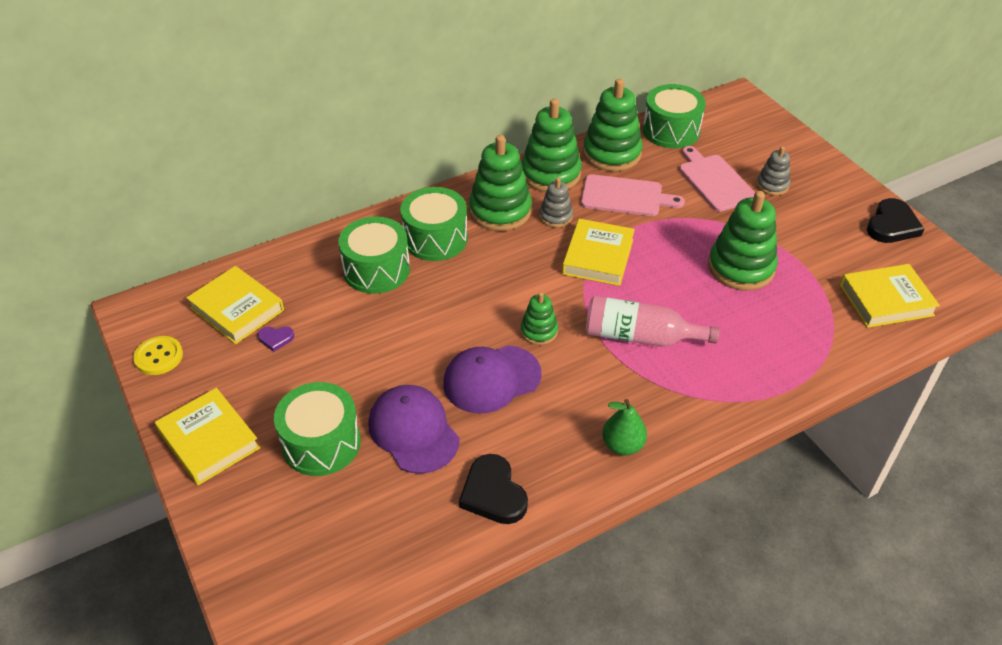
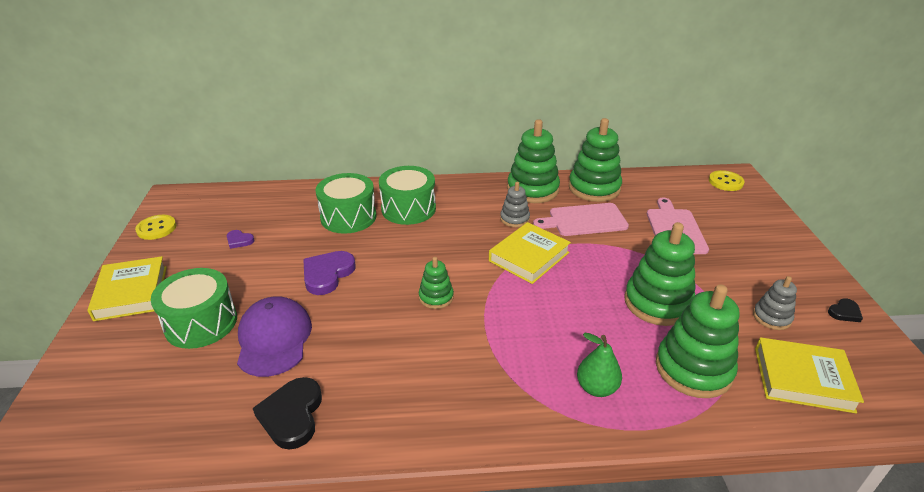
camera: 25 degrees right, 10 degrees down
(237, 309) = (233, 214): yellow book -> none
(410, 344) = (327, 274): none -> purple heart
(491, 379) = (368, 321): purple cap -> none
(500, 211) = (473, 203): green stacking toy -> green stacking toy (693, 369)
(622, 445) = (437, 418): green pear -> green pear (596, 388)
(625, 196) = (584, 220): pink cutting board -> pink cutting board turned 135 degrees clockwise
(640, 336) = (521, 330): pink bottle -> none
(671, 131) = (657, 184): green drum -> none
(733, 108) = (725, 182): none -> yellow button
(772, 185) = (730, 246): grey stacking toy -> grey stacking toy (772, 317)
(892, 225) = (844, 312): black heart -> black heart, size x0.52

